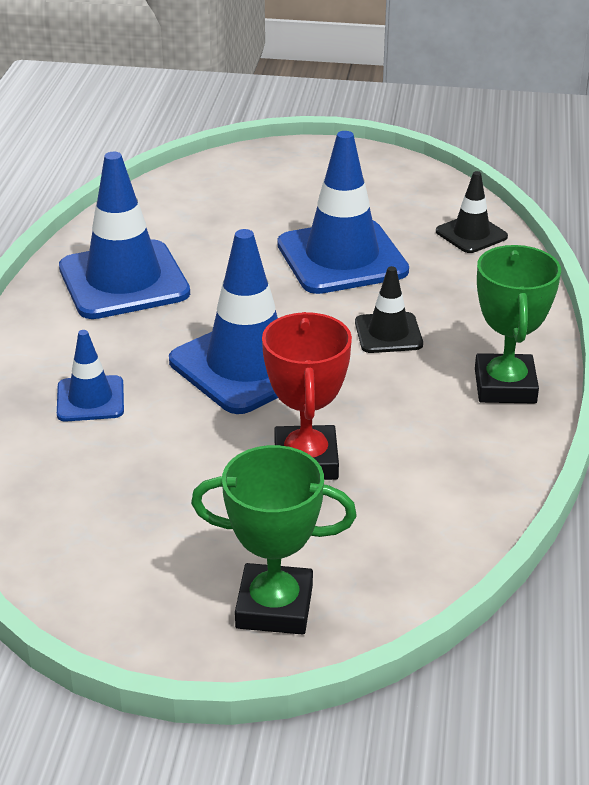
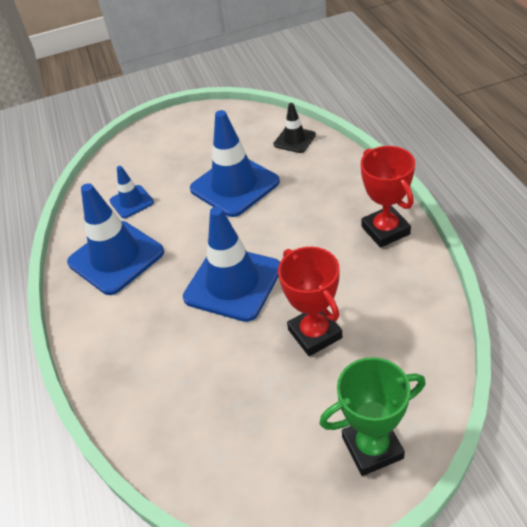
camera: 20 degrees left, 10 degrees up
(90, 399) = (155, 353): blue traffic cone -> blue traffic cone (131, 202)
(388, 333) = (297, 224): black traffic cone -> none
(505, 386) = (385, 230): green trophy -> red trophy

